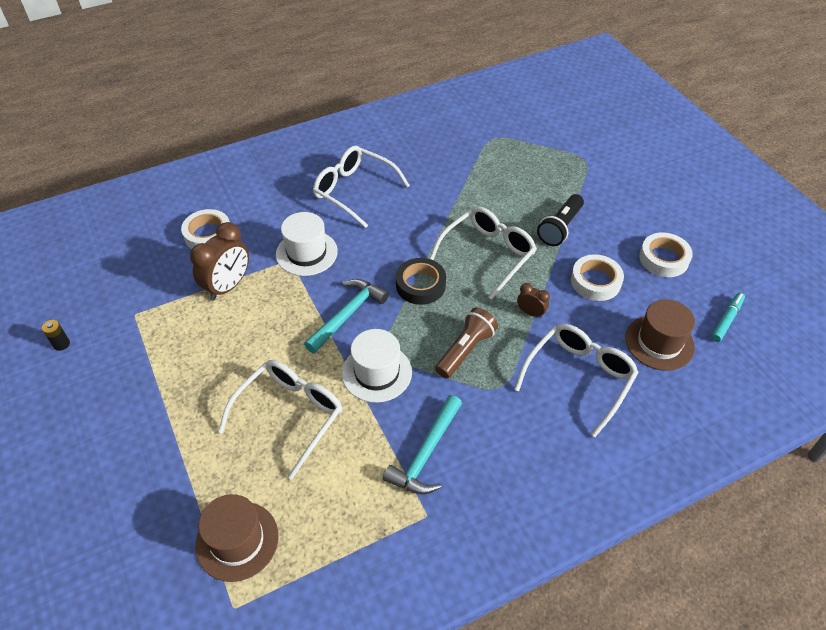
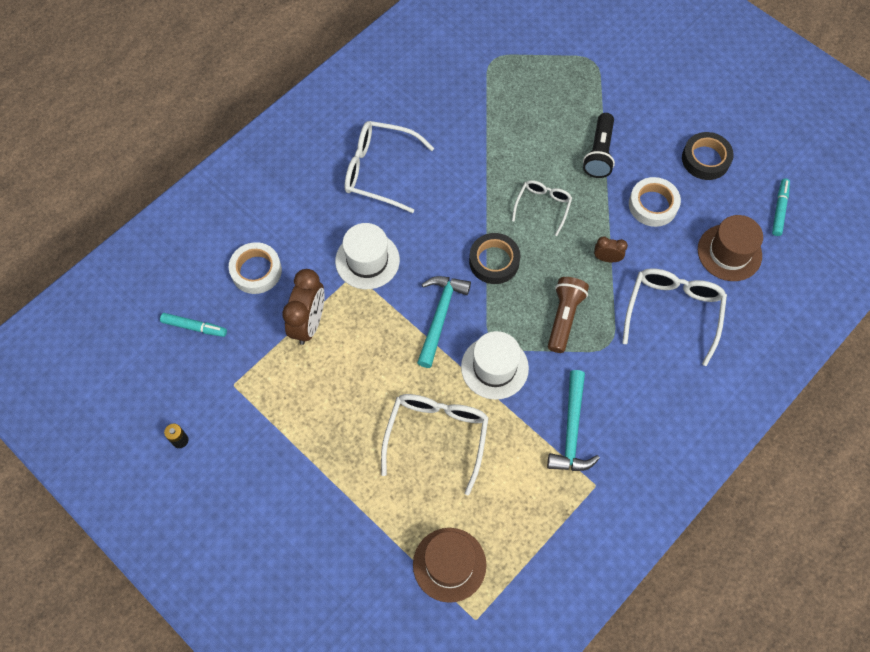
camera: 20 degrees left, 15 degrees up
(131, 261) = (194, 327): none -> turquoise marker
(487, 255) = (542, 207): white glasses -> white glasses, size x0.59
(663, 259) = (705, 159): white tape -> black tape

